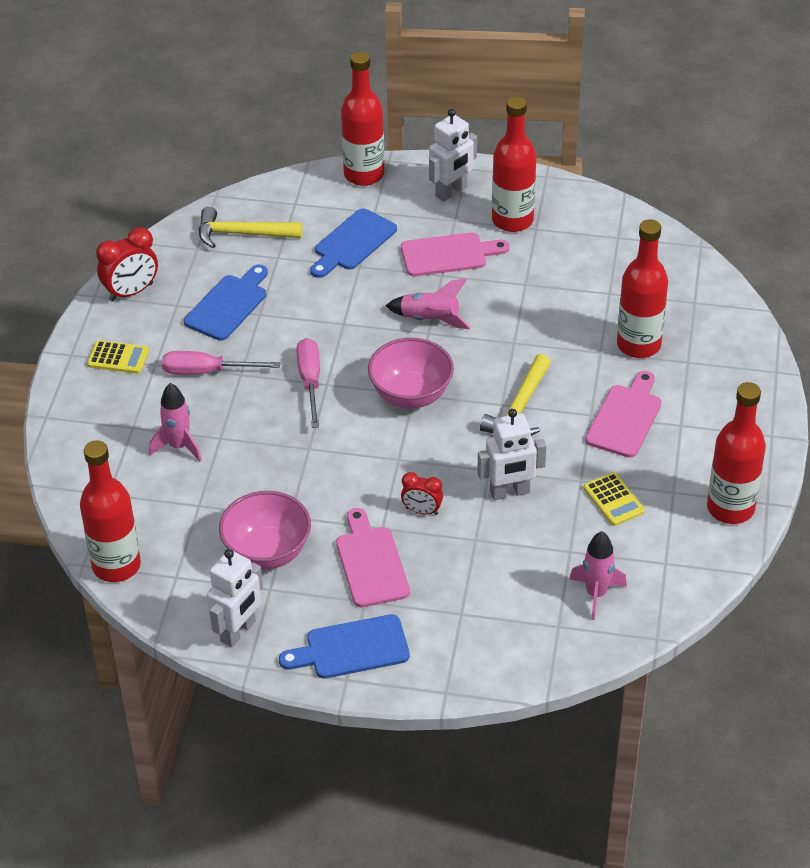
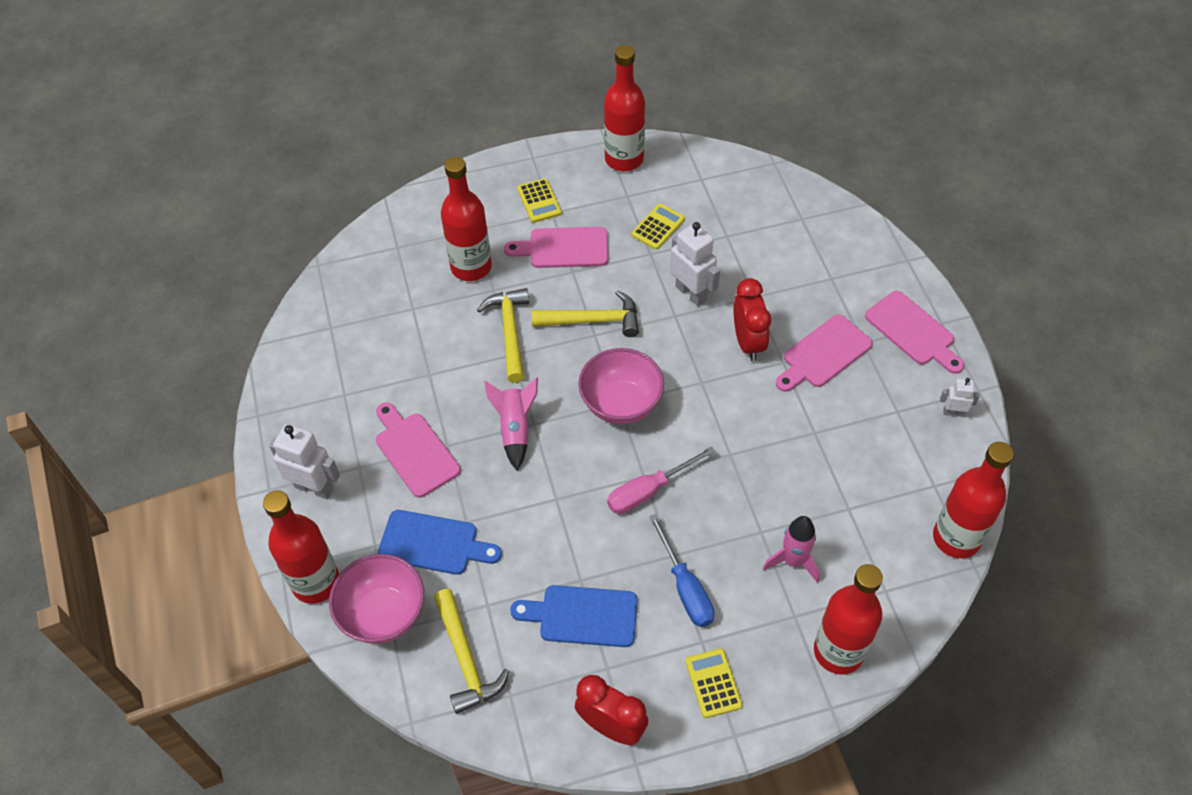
camera: 115 degrees left, 10 degrees up
(206, 371) = (685, 587): pink screwdriver -> blue screwdriver
(238, 631) = (953, 412): white robot -> white robot, size x0.54
(267, 552) = (863, 430): pink bowl -> pink bowl (383, 614)
(351, 648) = (913, 331): blue cutting board -> pink cutting board
(422, 511) = (748, 342): red clock -> red clock, size x1.61
(512, 220) = (339, 418): red bottle -> red bottle (838, 651)
(541, 348) = (510, 332): none -> yellow hammer
(596, 594) = (757, 207): pink rocket -> none
(702, 420) = (539, 201): none -> yellow calculator

